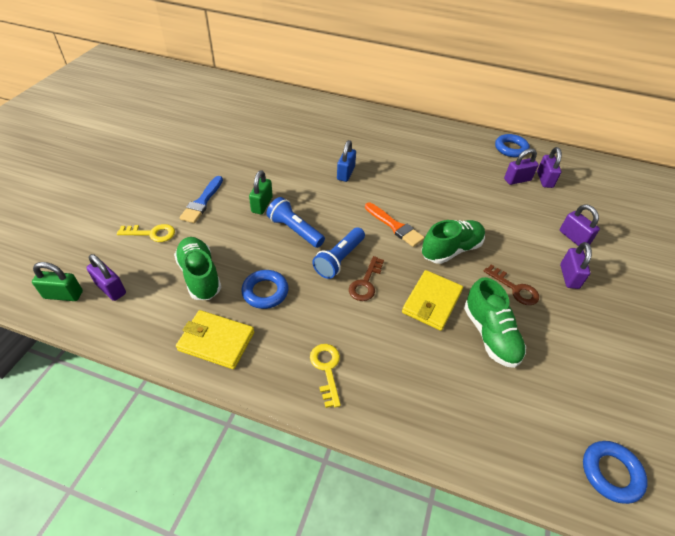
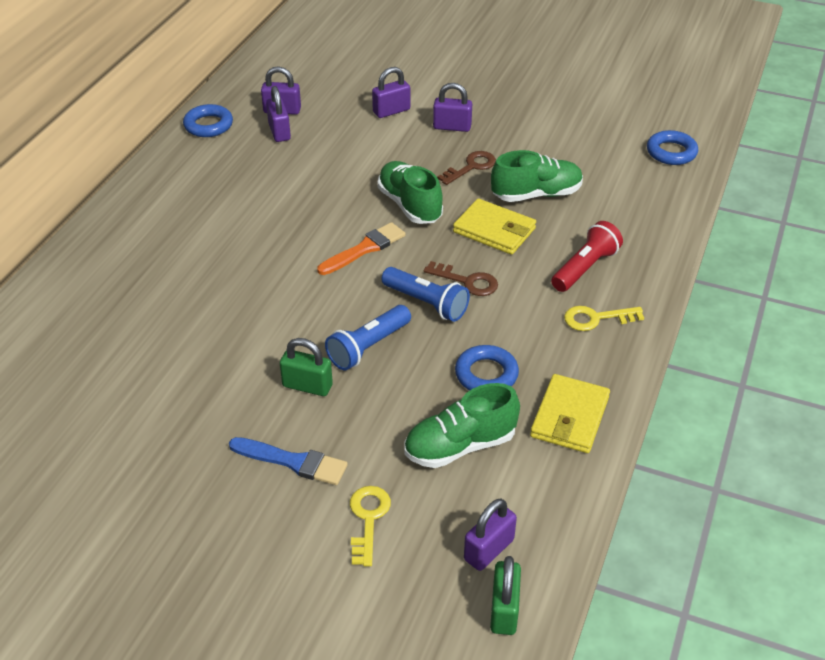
camera: 85 degrees left, 5 degrees down
(345, 173) = (240, 291): blue padlock -> none
(392, 366) = (585, 268): none -> red flashlight

